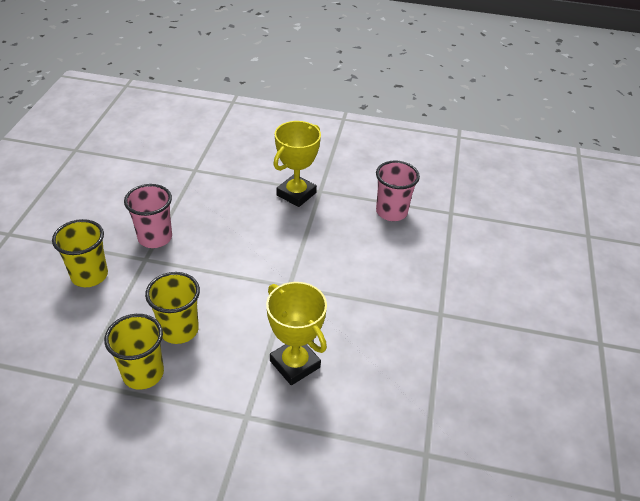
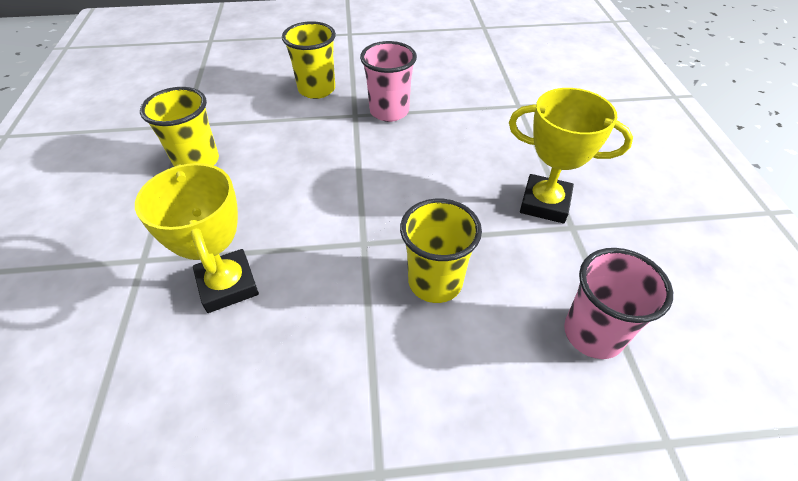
camera: 75 degrees right, 5 degrees up
(179, 330) = (261, 168): yellow cup -> yellow cup (435, 282)
(294, 364) = (227, 285): yellow trophy -> yellow trophy turned 60 degrees counterclockwise

